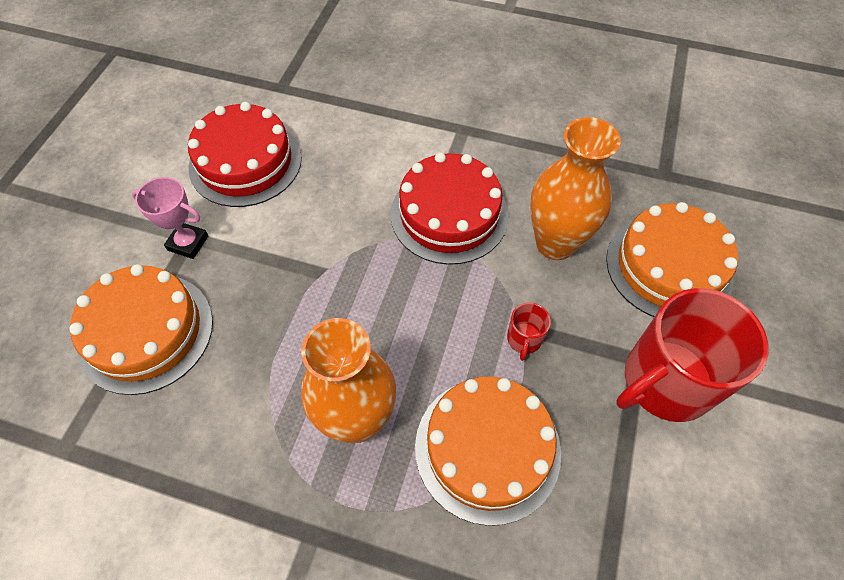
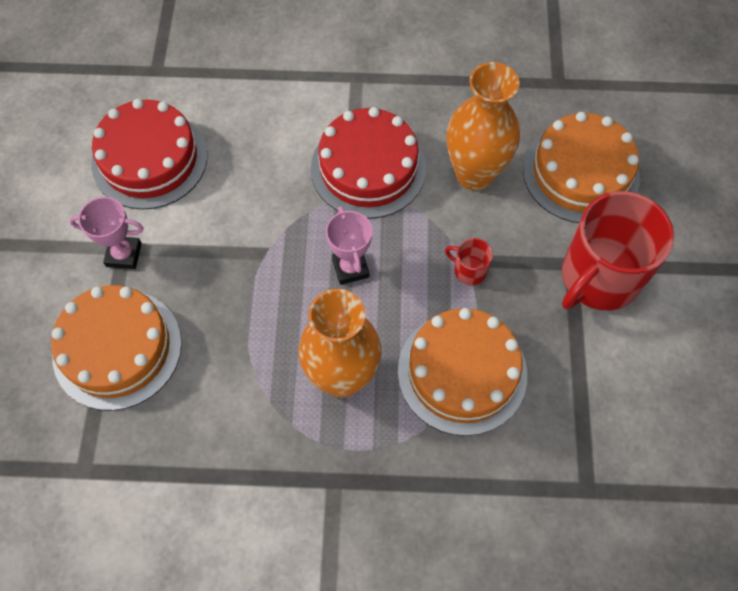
camera: 15 degrees left, 5 degrees up
(401, 307) = (350, 268): none -> pink trophy
(524, 339) = (469, 270): red mug -> red mug turned 120 degrees clockwise

